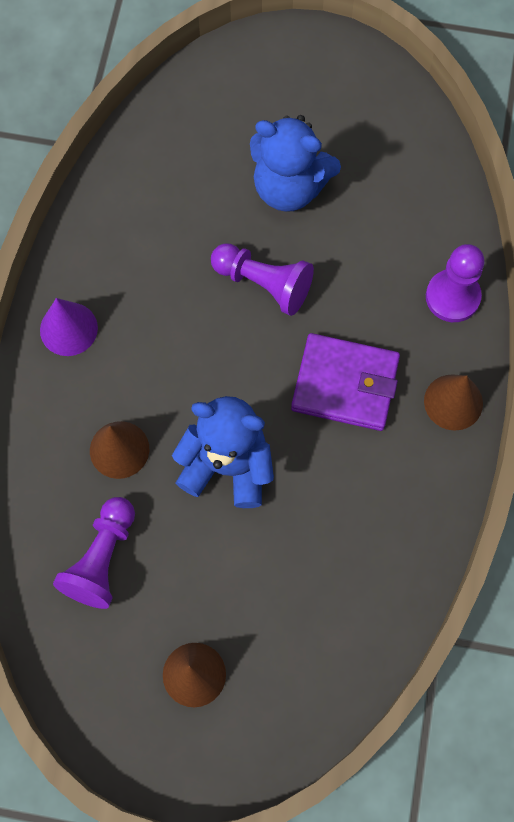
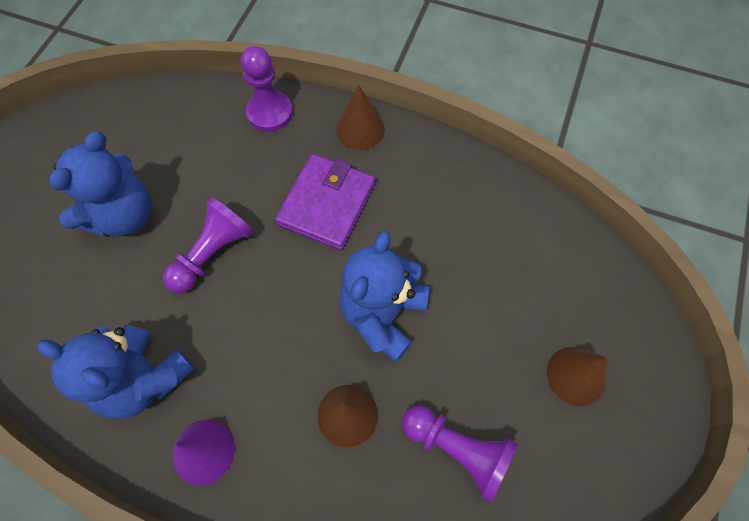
camera: 80 degrees left, 5 degrees down
(126, 258) = (143, 379): none -> blue teddy bear

